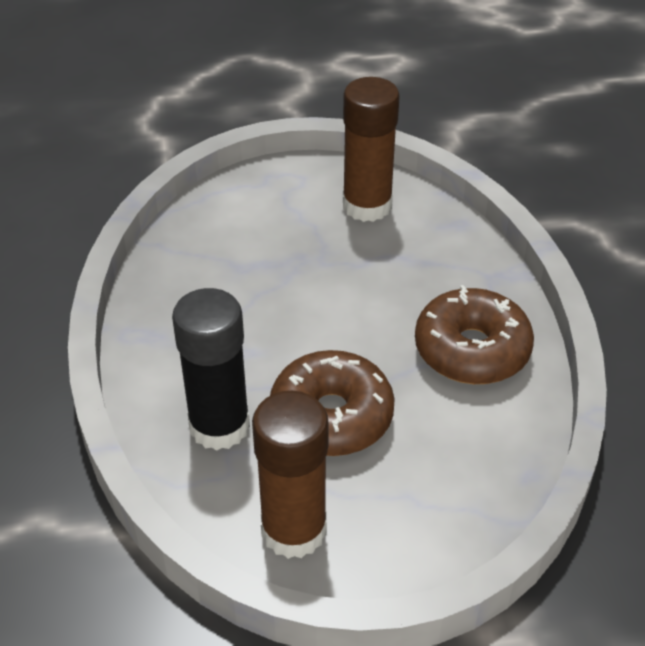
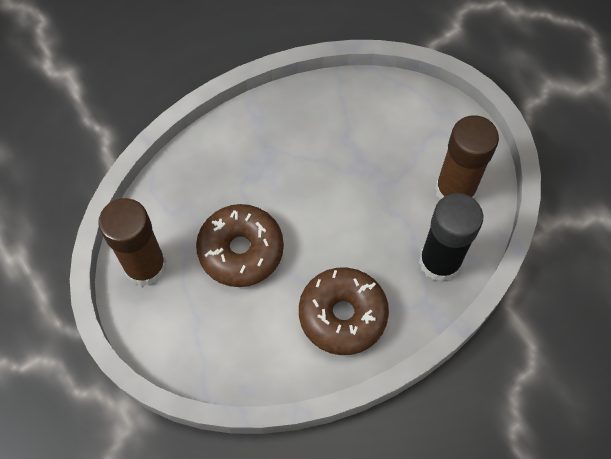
camera: 65 degrees right, 20 degrees up
(219, 426) = (204, 191): black glue stick -> black glue stick (439, 262)

